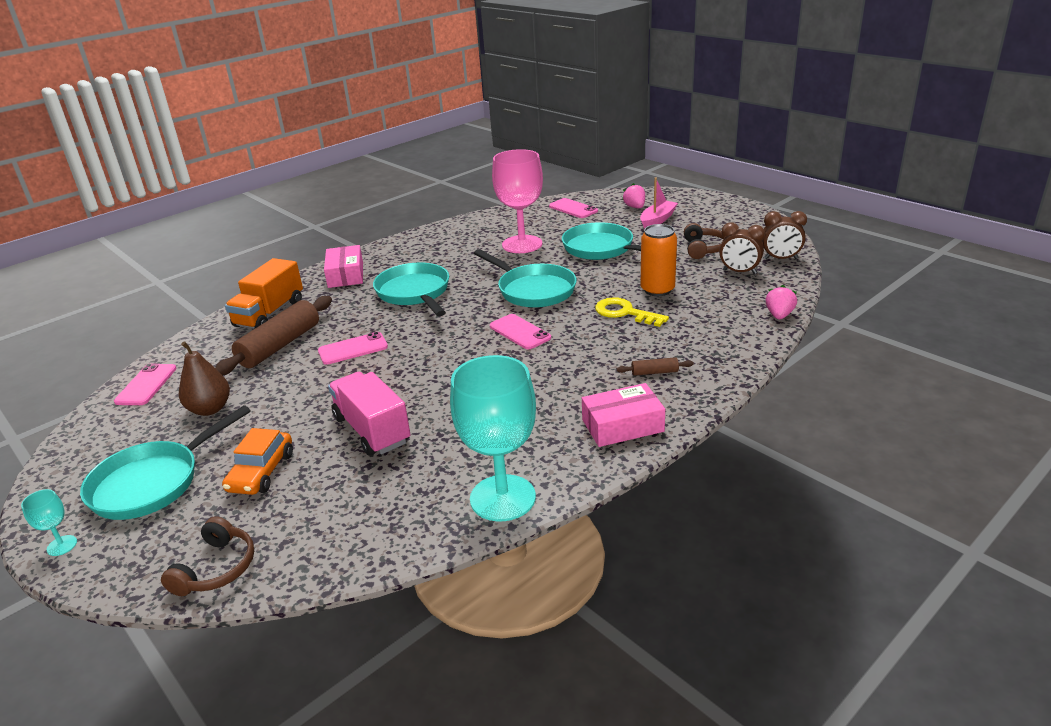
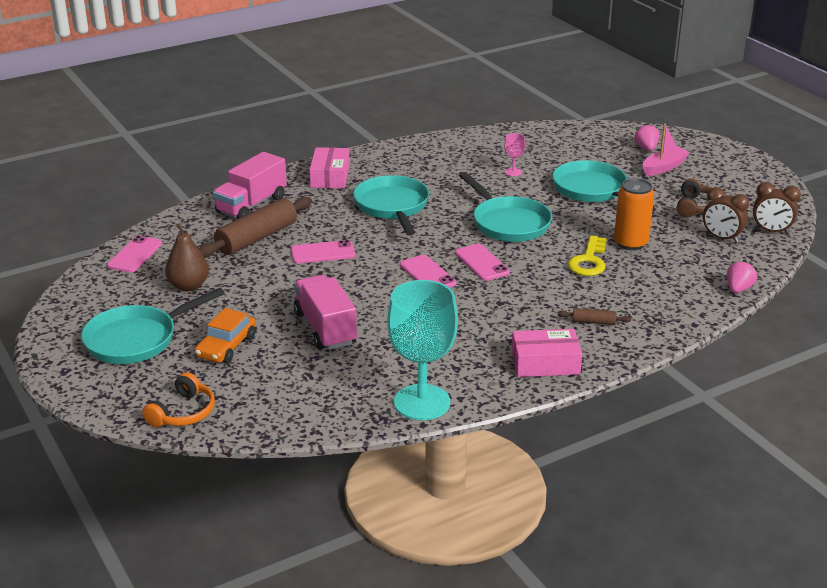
camera: 10 degrees right, 0 degrees up
(62, 545) = (64, 374): turquoise goblet -> none
(216, 568) = (183, 412): brown headphones -> orange headphones
(270, 314) = (251, 205): orange truck -> pink truck
(522, 244) = (513, 172): pink goblet -> pink goblet, size x0.41
(573, 209) = (580, 139): pink phone -> pink phone (427, 274)
(625, 313) = (589, 261): yellow key -> yellow key turned 120 degrees counterclockwise

